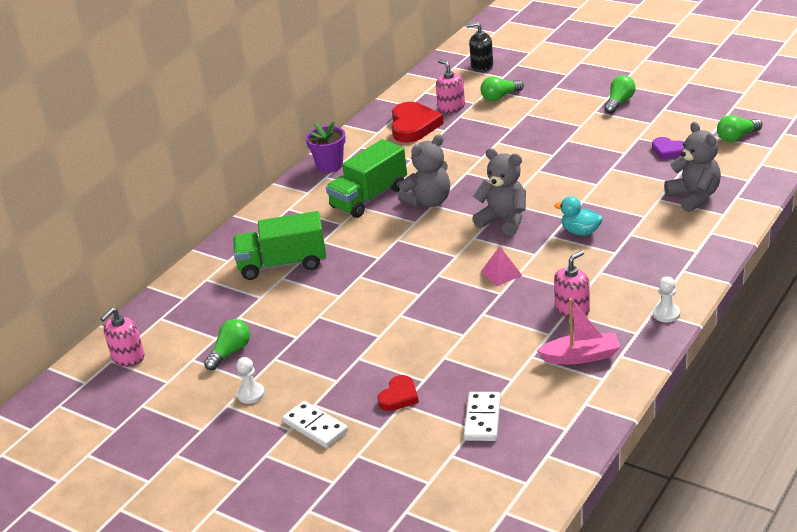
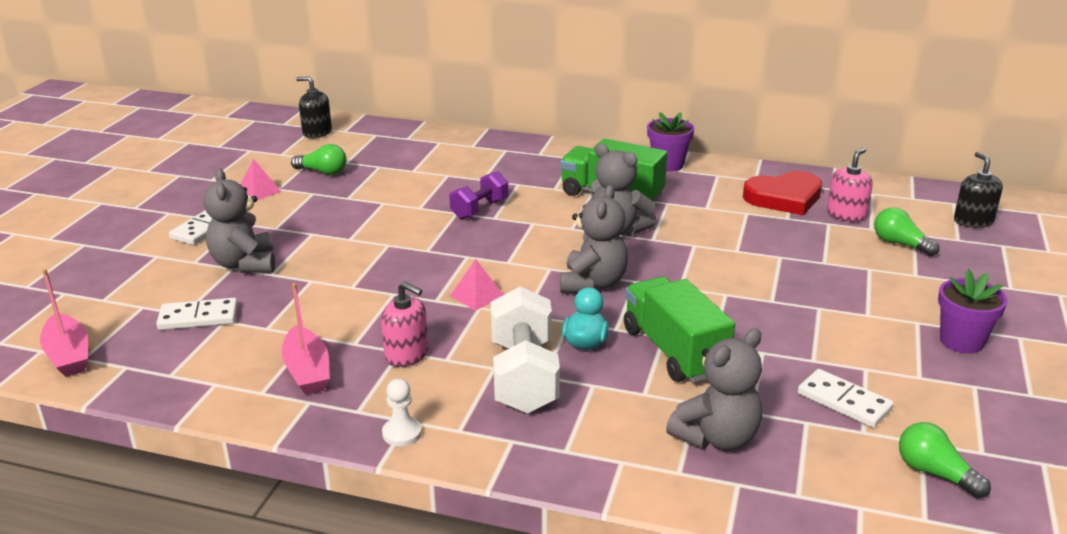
camera: 70 degrees right, 5 degrees down
(128, 357) = (317, 132): pink soap dispenser -> black soap dispenser
(251, 394) = (258, 191): white pawn -> pink pyramid
(282, 264) = (471, 171): green truck -> green truck (674, 351)
(360, 264) = (479, 209): none -> purple dumbbell
(399, 396) = (244, 264): red heart -> grey teddy bear
(519, 492) = (68, 355): none -> pink boat
(614, 260) = (524, 376): none -> white dumbbell
(619, 102) = (961, 341): green light bulb -> purple flower pot
(669, 150) = (844, 401): purple heart -> white domino

